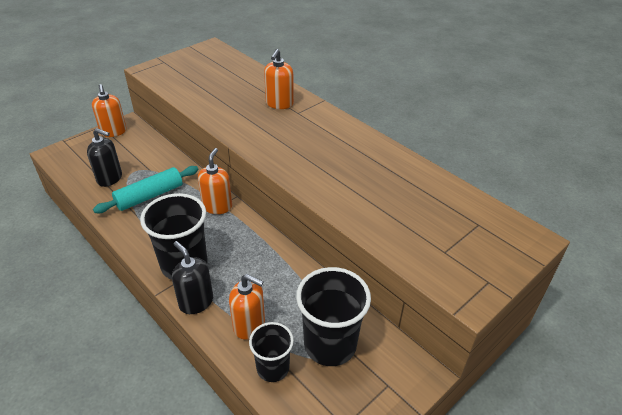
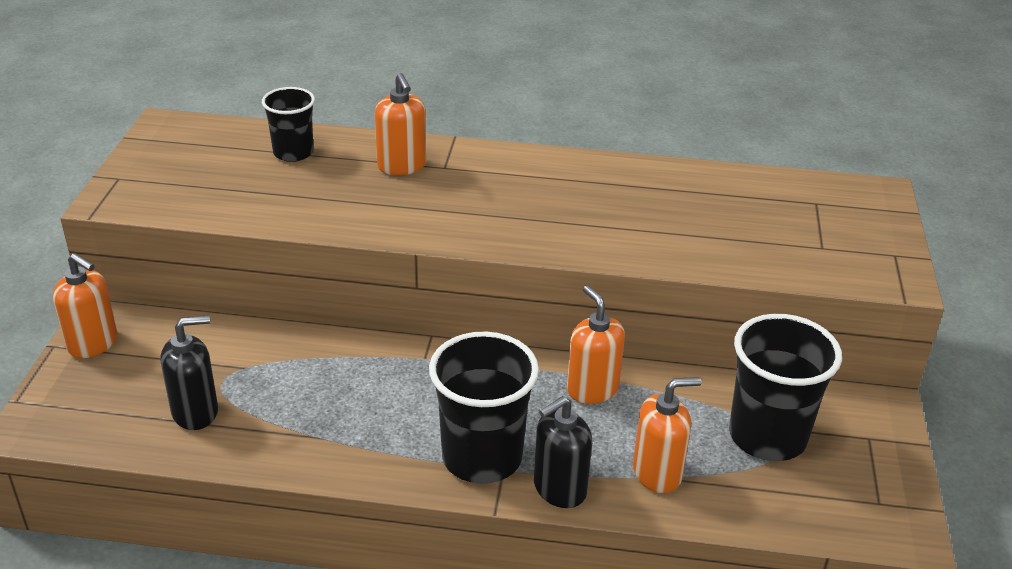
camera: 40 degrees left, 5 degrees down
(150, 196) = (301, 401): turquoise rolling pin -> none
(196, 302) = (559, 489): black soap dispenser -> black soap dispenser turned 45 degrees counterclockwise
(217, 206) = (423, 362): orange soap dispenser -> orange soap dispenser (592, 389)
(273, 368) = (742, 498): black cup -> black cup (293, 153)

